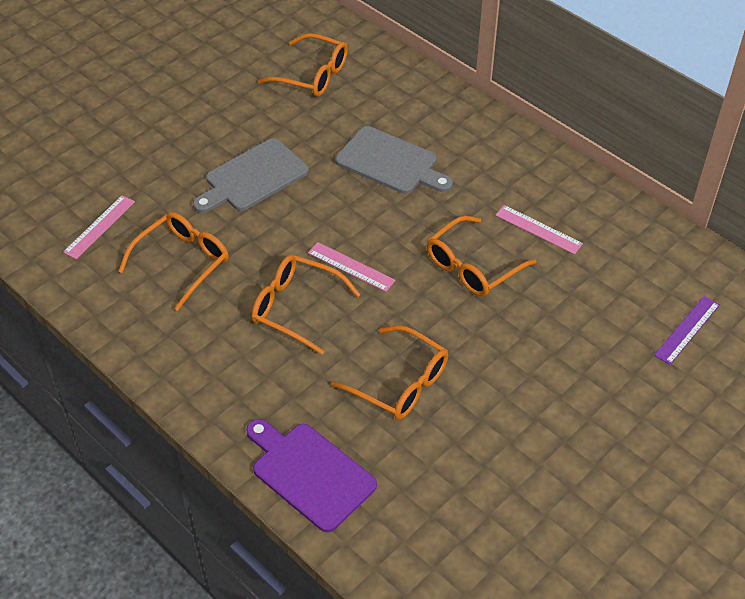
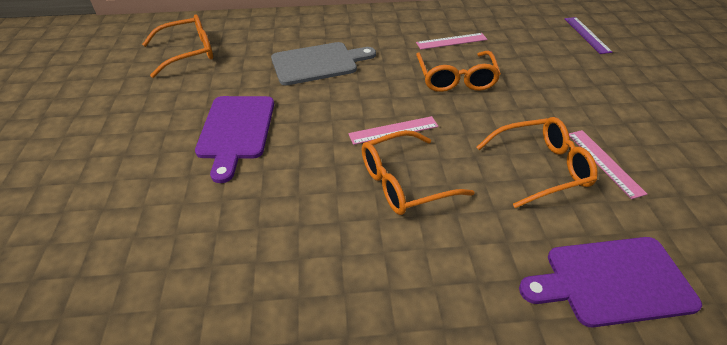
camera: 50 degrees left, 5 degrees down
(99, 227) = (141, 265): pink ruler -> pink ruler (604, 162)
(182, 262) = (268, 226): orange glasses -> none
(253, 177) = (236, 130): grey cutting board -> purple cutting board

